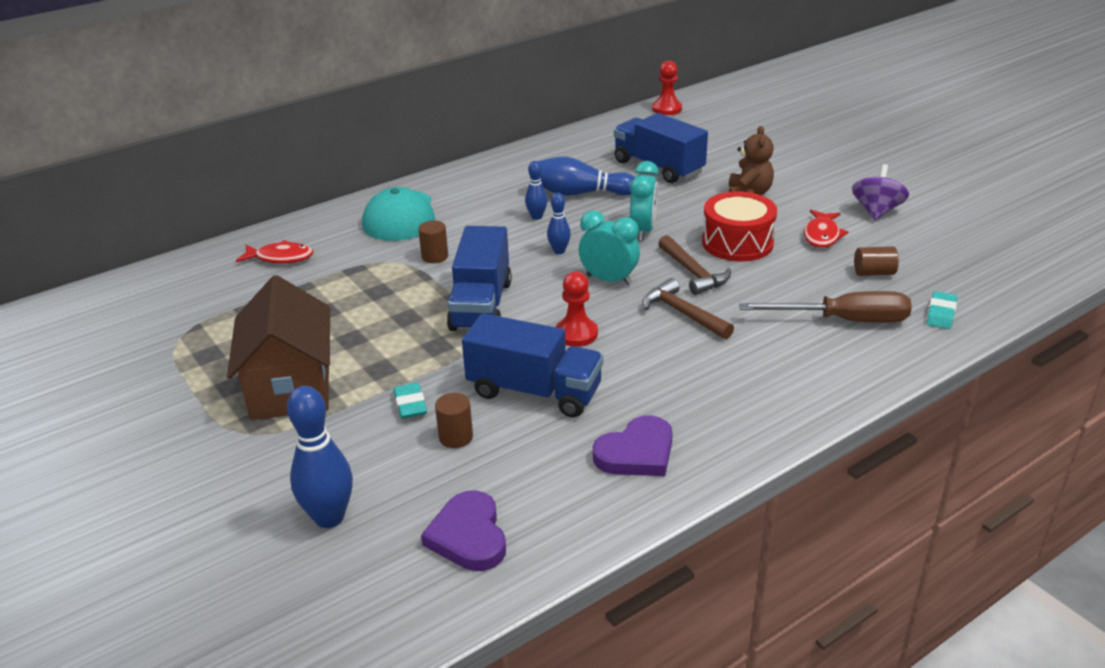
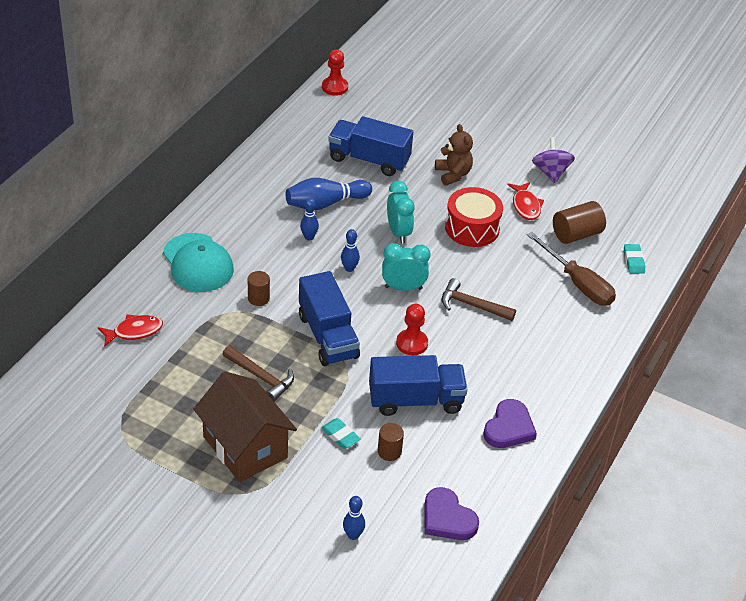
camera: 30 degrees left, 10 degrees up
(329, 517) = (353, 535): blue bowling pin -> blue bowling pin, size x0.55
(693, 273) = (458, 265): brown hammer -> brown hammer (261, 377)
(843, 320) = (577, 283): brown screwdriver -> brown screwdriver turned 75 degrees clockwise
(873, 273) = (576, 234): brown cylinder -> brown cylinder, size x1.60

